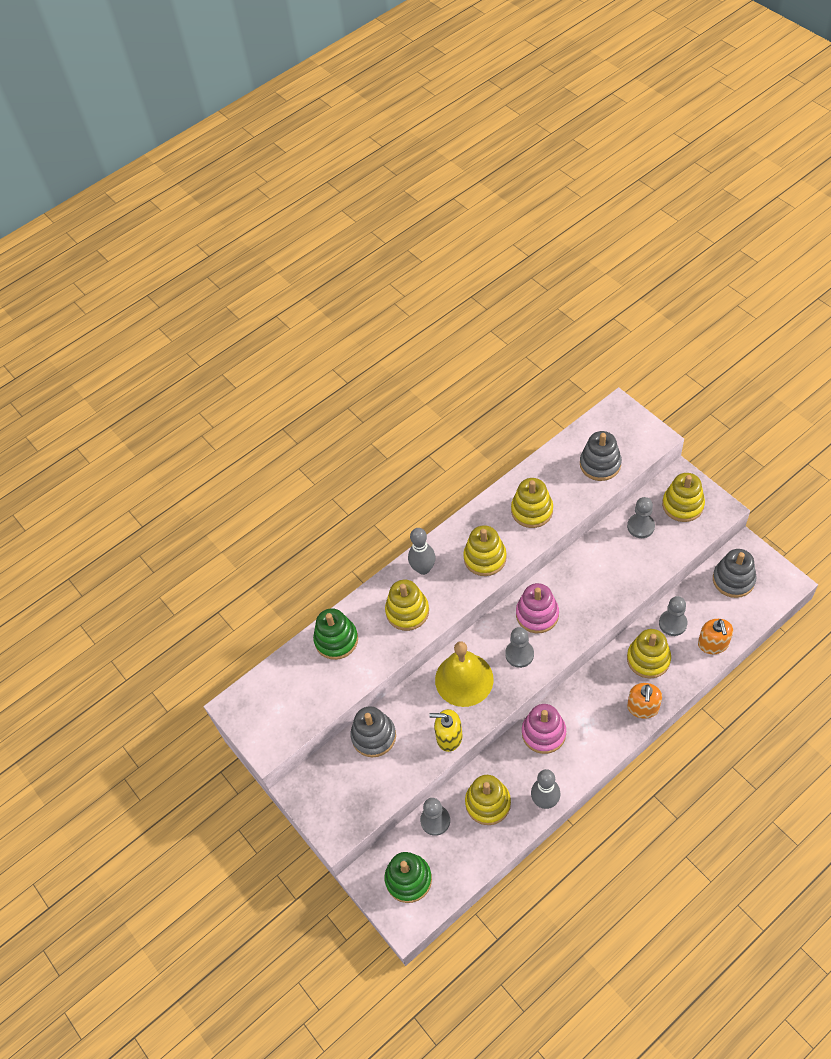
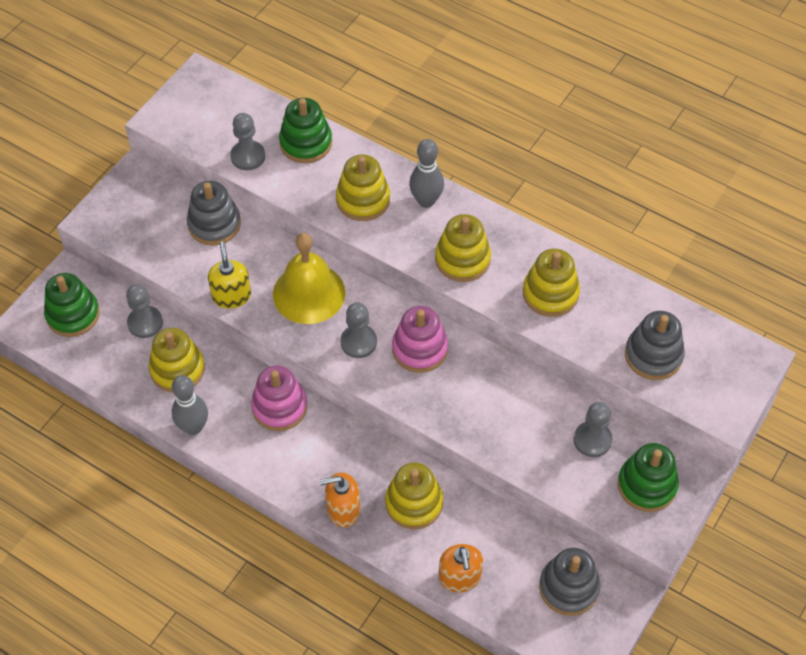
camera: 65 degrees right, 0 degrees up
(672, 623) = (475, 523): grey pawn -> grey pawn (248, 156)
(682, 505) = (646, 485): yellow stacking toy -> green stacking toy
(713, 644) = (459, 577): orange soap dispenser -> orange soap dispenser turned 75 degrees counterclockwise

